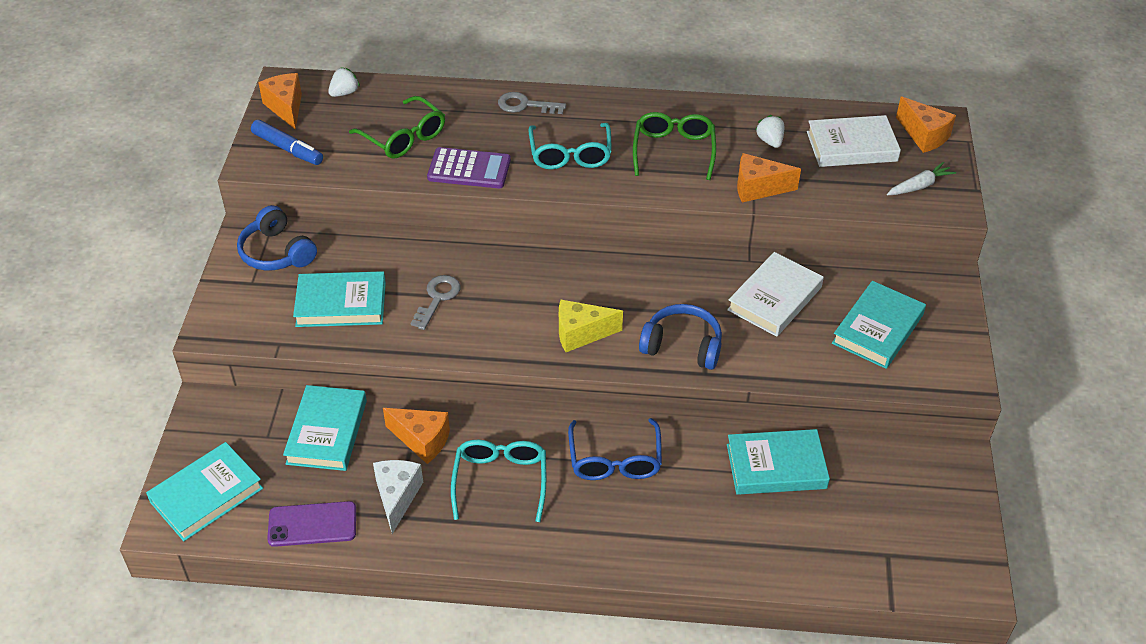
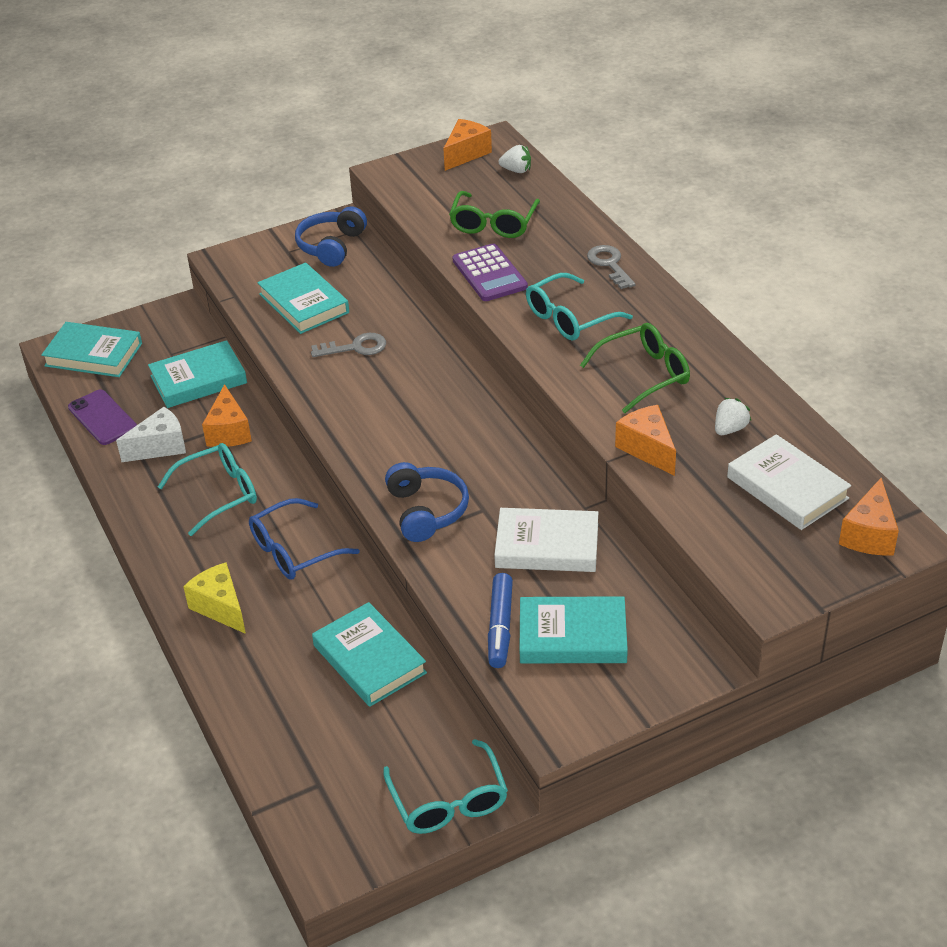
camera: 60 degrees right, 5 degrees down
(288, 149) = (417, 178): blue marker -> blue marker (500, 627)
(581, 334) = (386, 444): yellow cheese -> yellow cheese (220, 607)
(919, 186) = (777, 561): white carrot -> none
(951, 484) = (449, 801): none -> turquoise glasses

